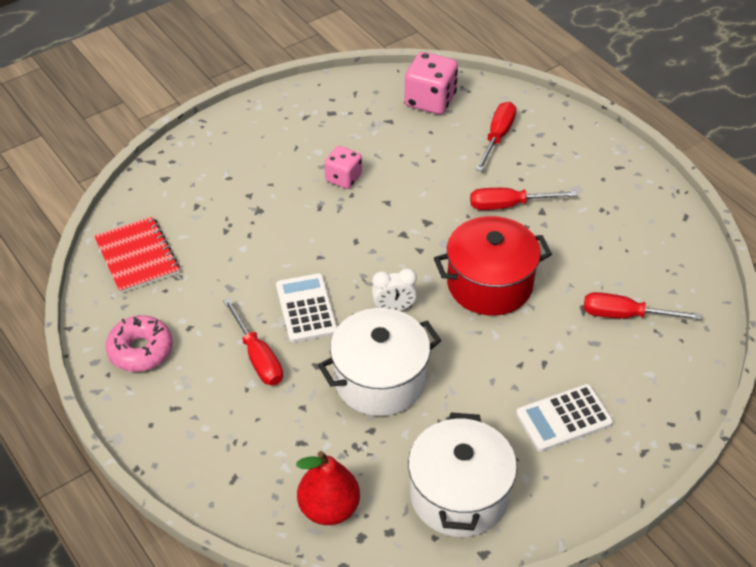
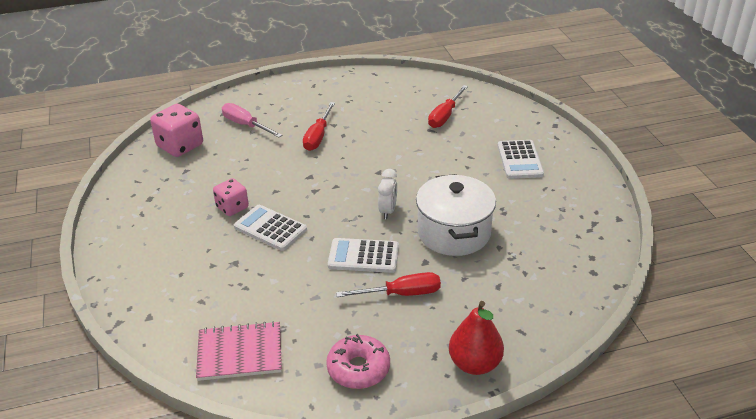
camera: 70 degrees left, 10 degrees down
(137, 256) = (240, 353): red notebook -> pink notebook
(322, 219) = (270, 228): none -> white calculator
(329, 508) = (564, 283): red pear -> red pear (474, 364)
(459, 495) = (569, 218): white pot -> none
(489, 284) = (388, 162): red pot -> none
(497, 137) = (245, 125): red screwdriver -> pink screwdriver

